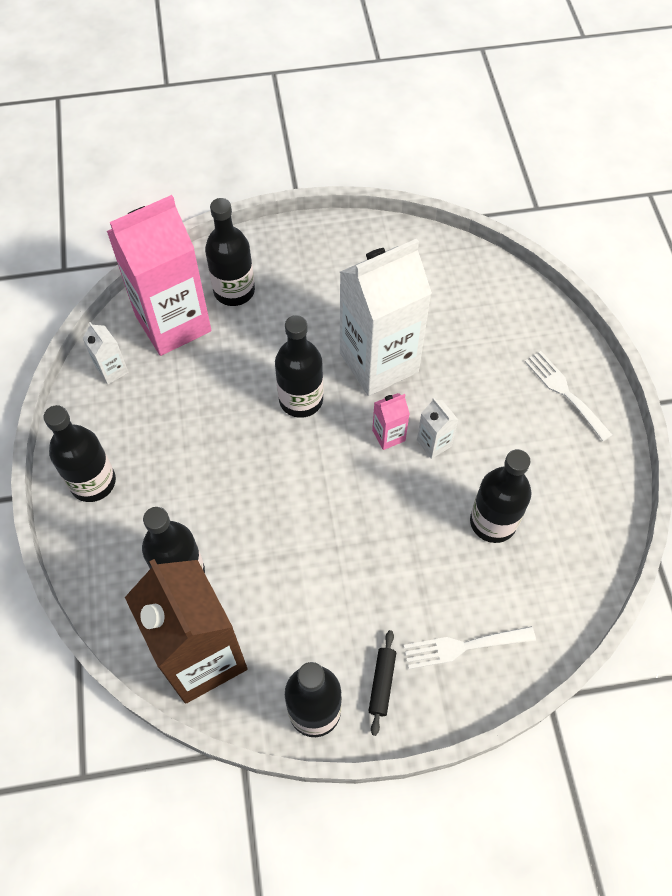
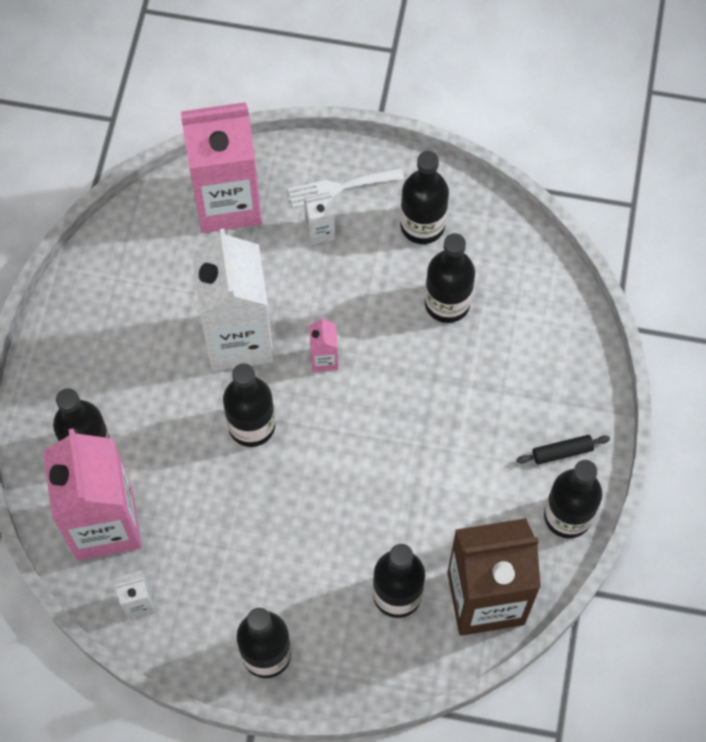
camera: 70 degrees left, 5 degrees up
(382, 683) = (562, 452): black rolling pin -> black rolling pin turned 45 degrees counterclockwise
(434, 443) = (348, 322): white carton -> white carton (320, 231)
(463, 646) = (552, 374): white fork -> none
(503, 311) = (227, 202): none -> pink carton
(563, 473) = (422, 225): none -> black bottle

